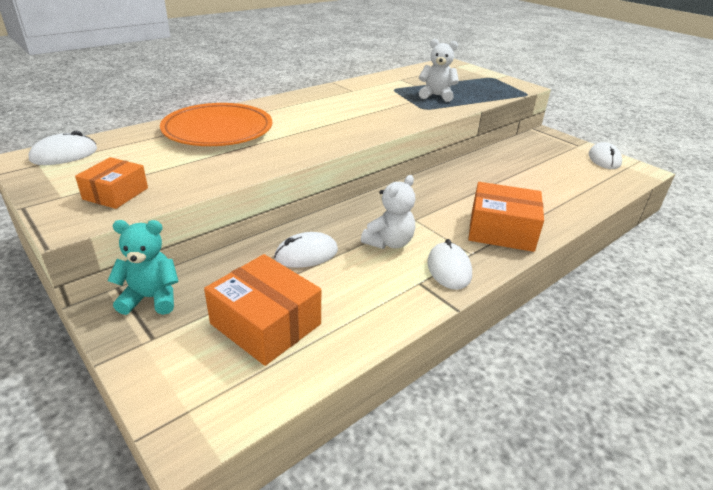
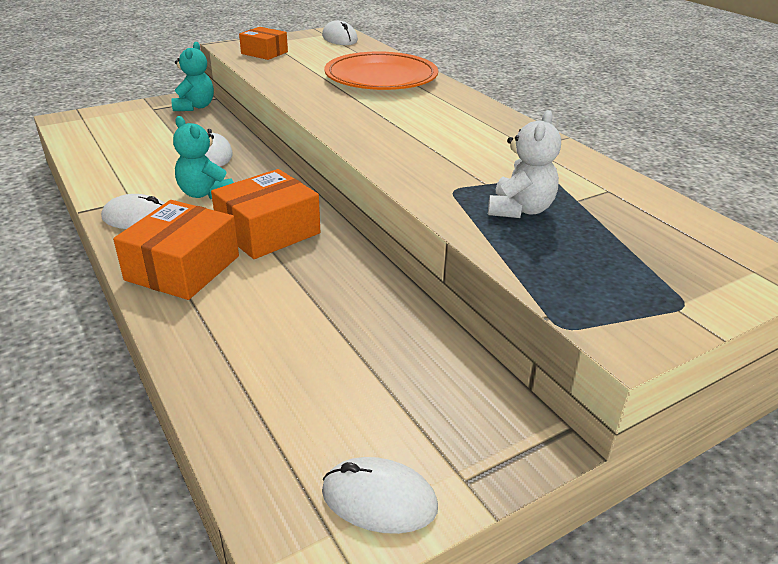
camera: 100 degrees right, 0 degrees up
(266, 324) = (135, 138): orange box -> orange box (268, 231)
(389, 242) = (205, 193): white teddy bear -> turquoise teddy bear

